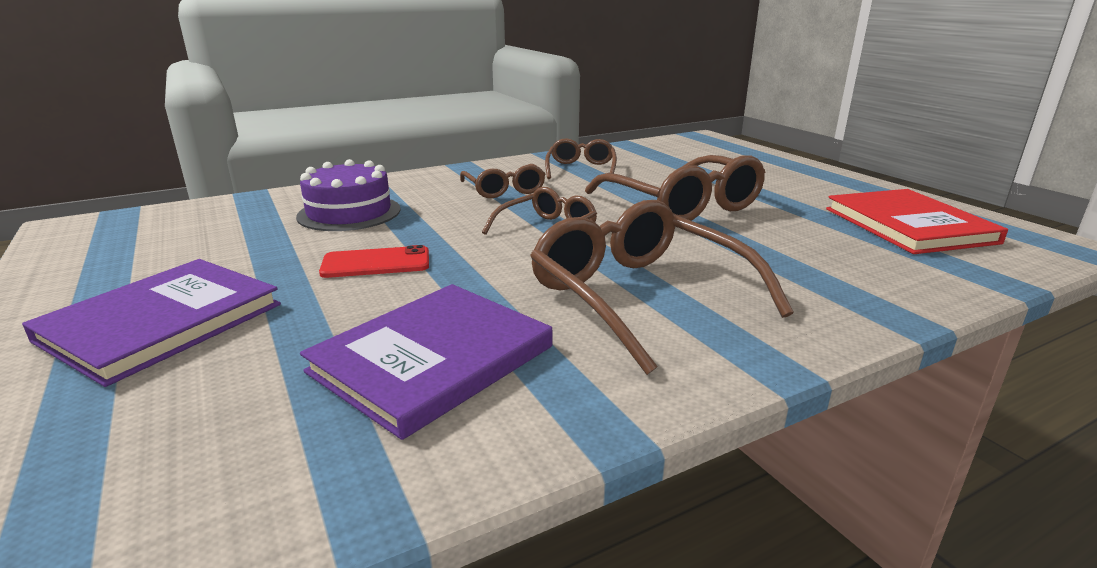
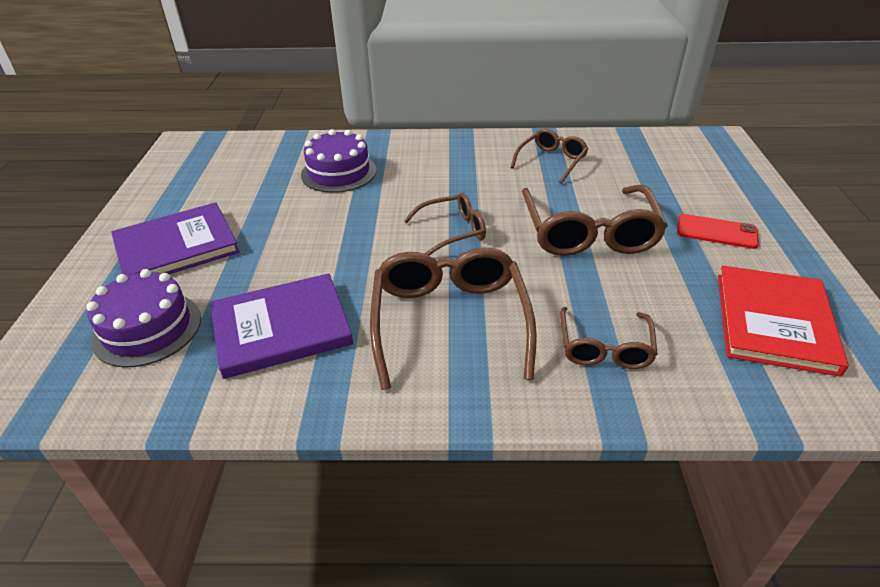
camera: 30 degrees right, 15 degrees up
(195, 425) = (147, 328): none -> purple cake
(376, 263) = (316, 231): red phone -> red phone (716, 232)
(504, 189) = (465, 173): brown glasses -> brown glasses (604, 347)

